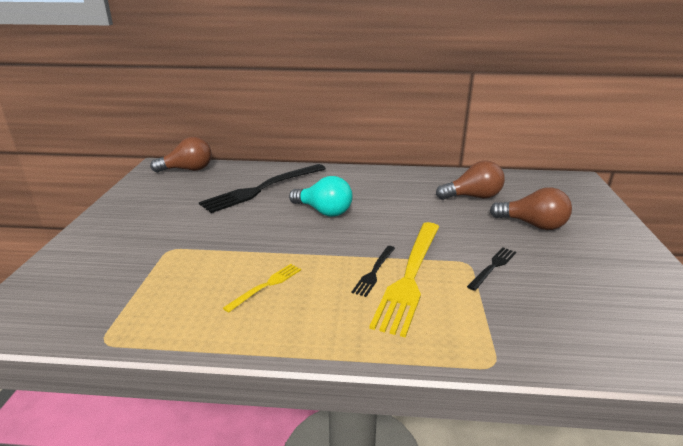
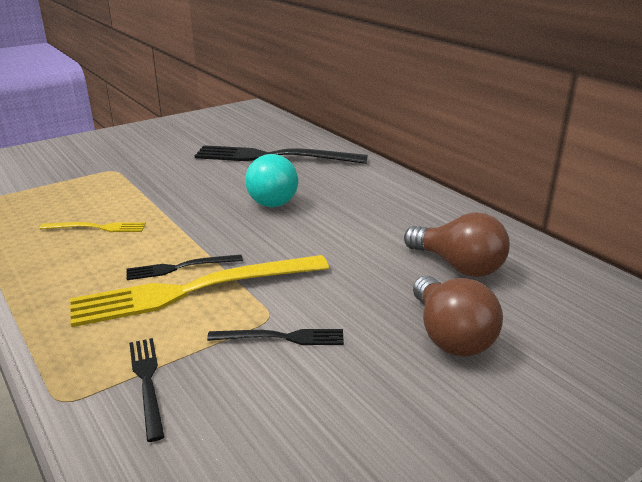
camera: 50 degrees right, 0 degrees up
(188, 170) = (260, 118): brown light bulb -> none
(500, 325) = (147, 382): none -> black fork

